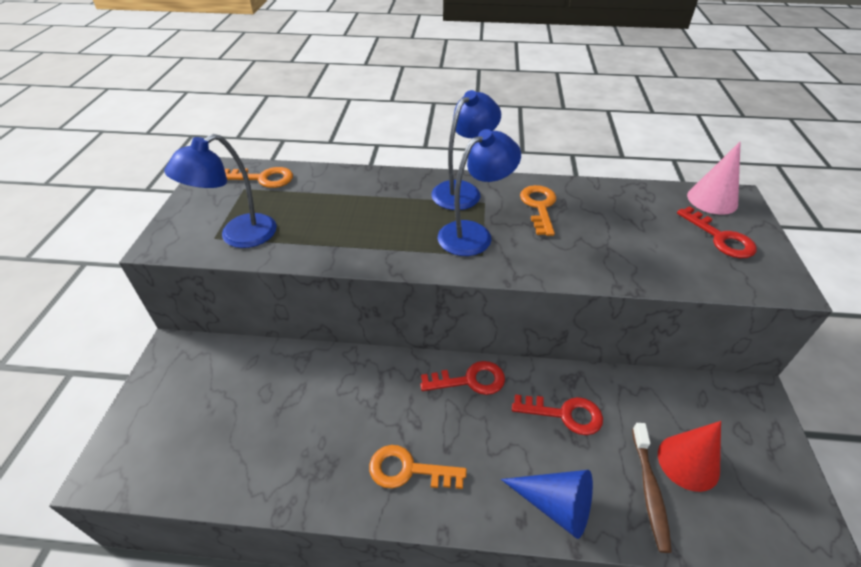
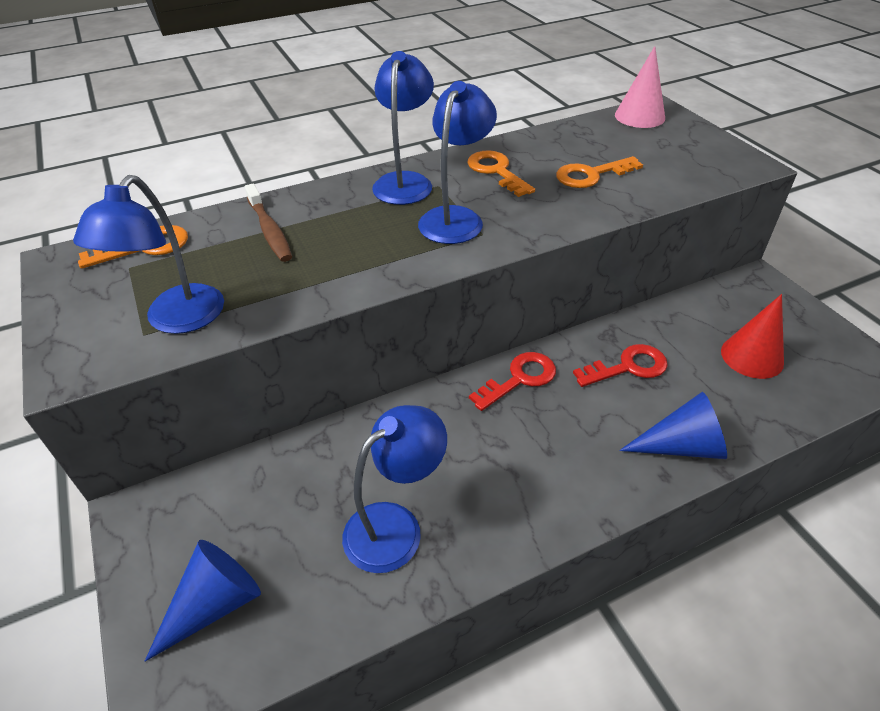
camera: 30 degrees left, 0 degrees up
(167, 432) = (215, 604): none -> blue cone
(302, 443) = (395, 526): none -> blue lamp
(408, 470) = (529, 489): orange key -> orange key (591, 175)
(649, 490) = (742, 394): brown toothbrush -> brown toothbrush (269, 230)
(720, 238) = (673, 145): red key -> none

